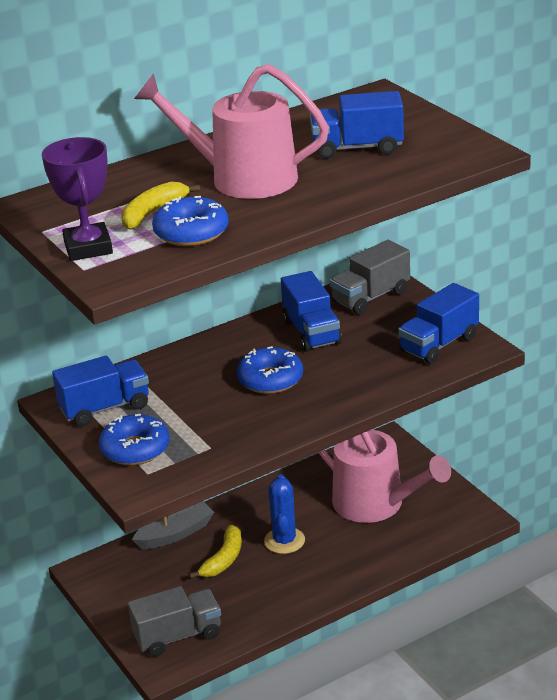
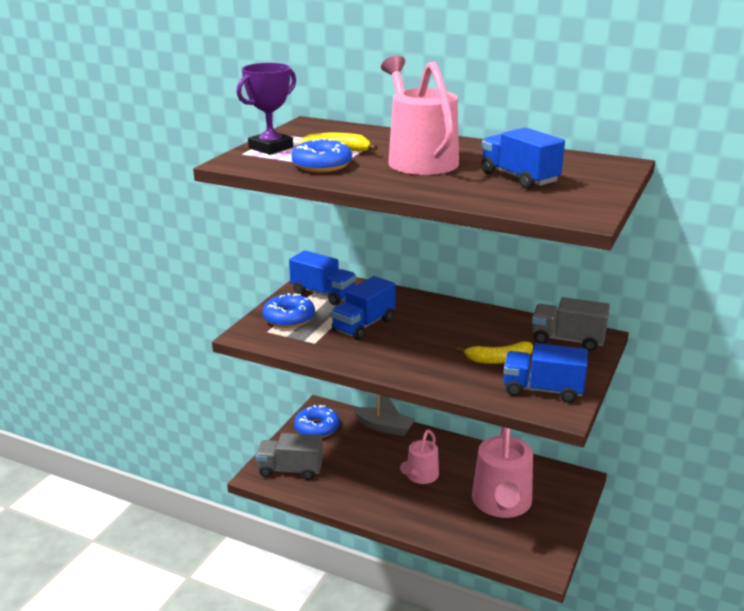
camera: 55 degrees right, 5 degrees down
(178, 636) = (290, 470): grey truck -> grey truck turned 150 degrees clockwise
(223, 559) = (377, 457): yellow banana -> yellow banana (498, 360)
(270, 379) = (415, 337): blue donut -> blue donut (317, 428)
(284, 541) = (420, 476): blue cactus -> pink watering can
(311, 332) = (491, 332): blue truck -> blue truck (364, 325)

